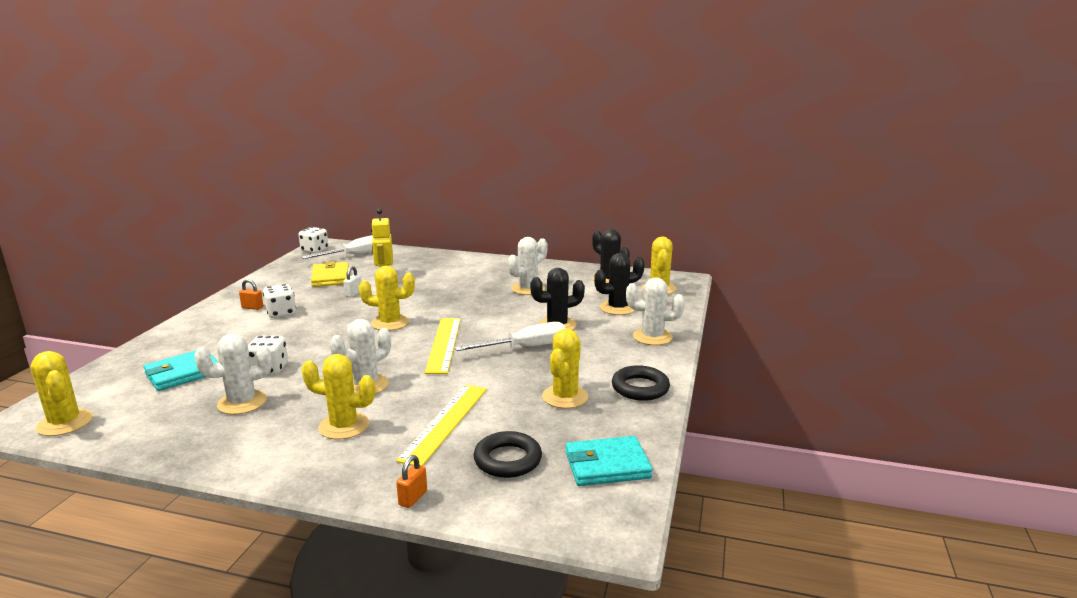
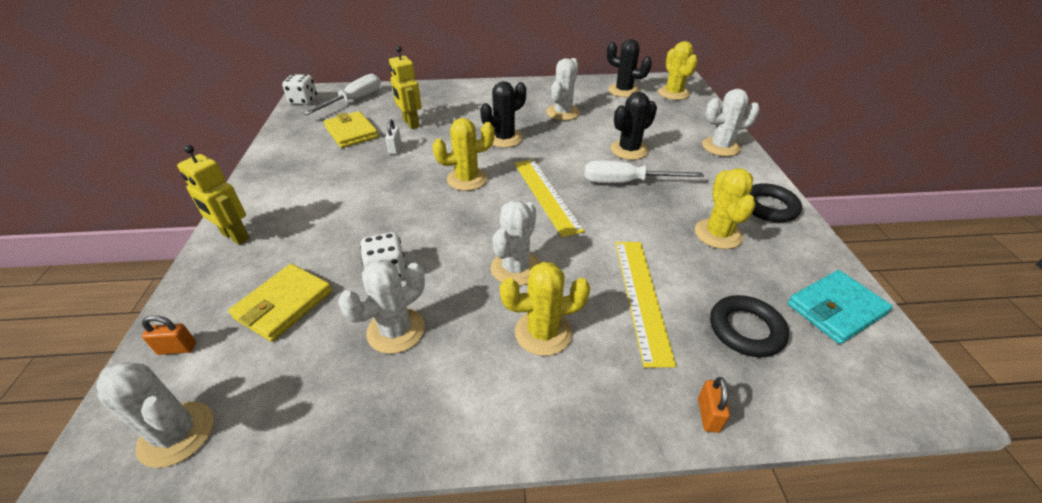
camera: 20 degrees left, 20 degrees up
(65, 423) = (177, 434): yellow cactus -> white cactus
(183, 373) = (284, 305): turquoise wallet -> yellow wallet
(186, 329) = (235, 236): none -> yellow robot
(252, 307) = (294, 189): orange padlock -> orange padlock (177, 348)
(281, 313) = (335, 190): white dice -> none
(525, 347) = (626, 182): white screwdriver -> white screwdriver turned 135 degrees counterclockwise
(617, 308) = (661, 120): black cactus -> black cactus (504, 138)

